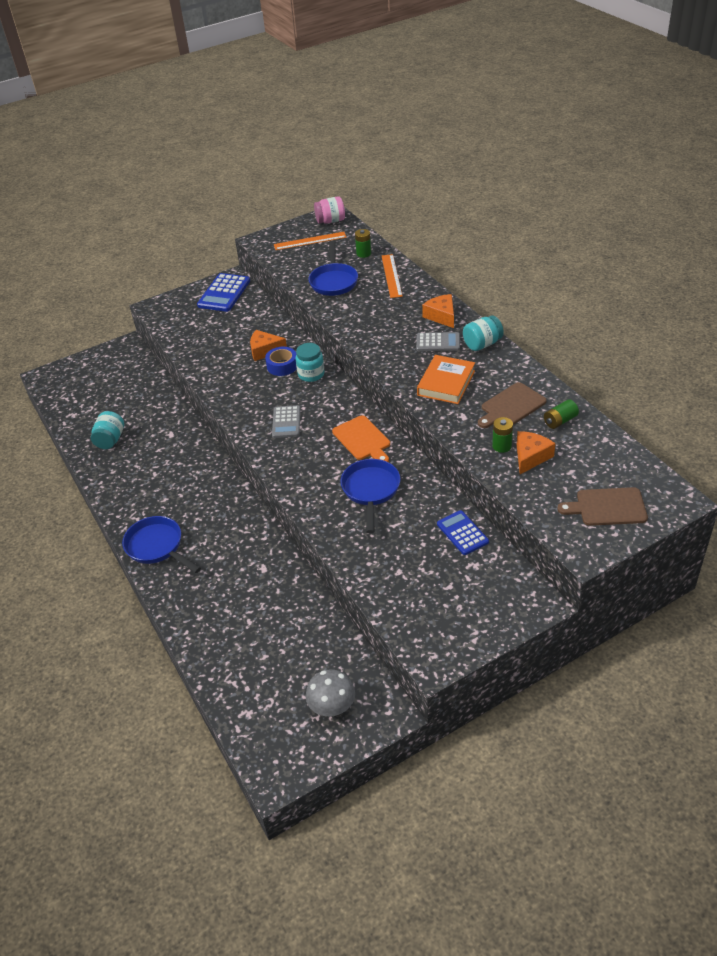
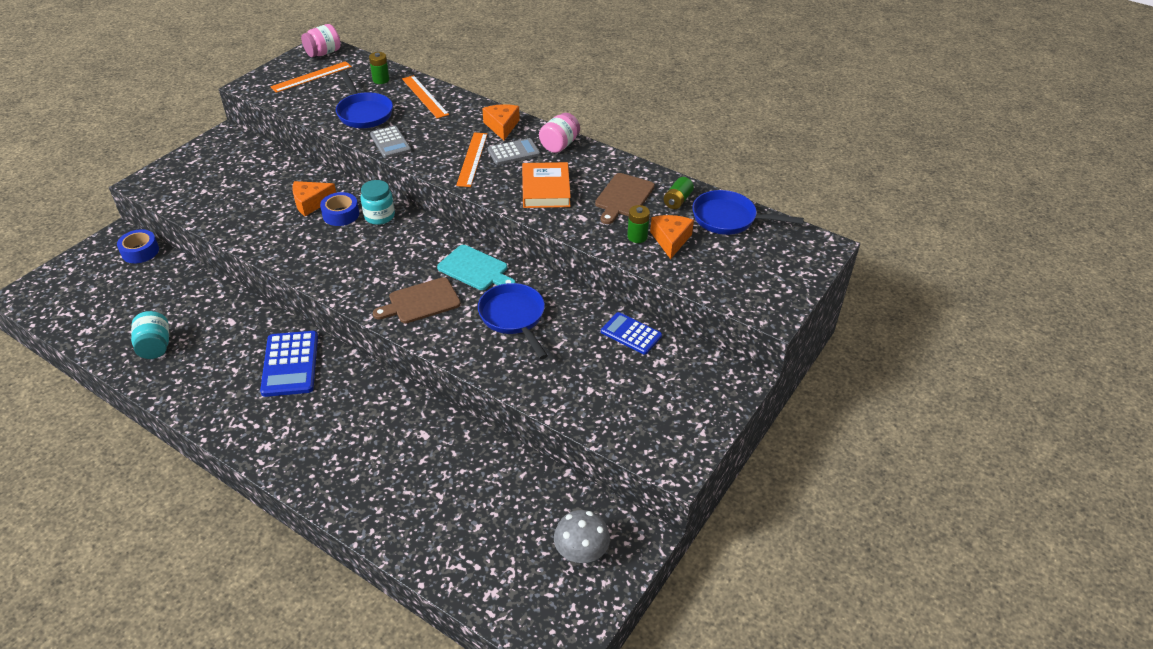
camera: 30 degrees left, 0 degrees up
(136, 361) = (140, 251): none -> blue tape
(157, 547) = (284, 449): blue pan -> blue pan (729, 219)
(224, 293) = (226, 152): blue calculator -> blue calculator (290, 364)
(286, 422) = (379, 271): grey calculator -> grey calculator (390, 142)
(362, 440) = (475, 269): orange cutting board -> turquoise cutting board
(399, 341) = (472, 159): none -> orange ruler
(441, 316) = (502, 126): orange cheese -> orange cheese turned 45 degrees clockwise
(482, 344) = (559, 145): turquoise jar -> pink jar
(607, 507) = (768, 268): brown cutting board -> brown cutting board (421, 302)

